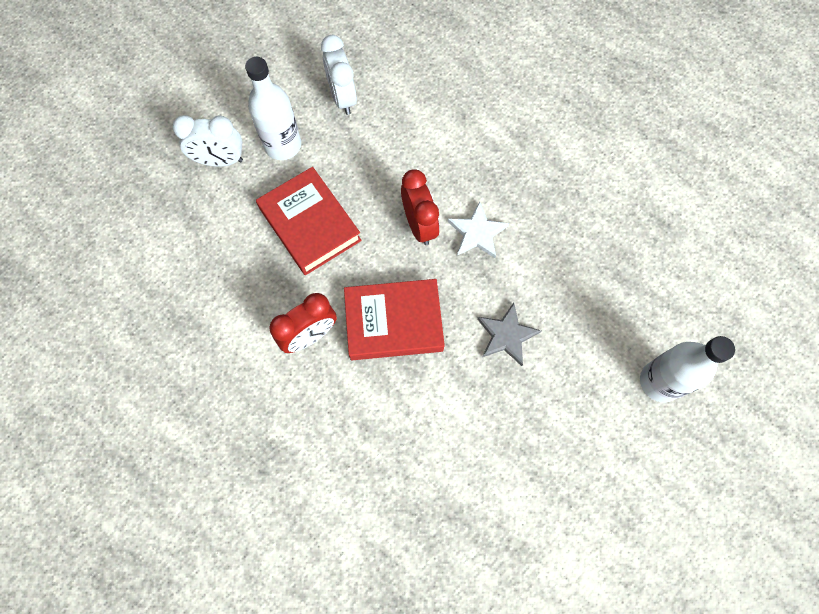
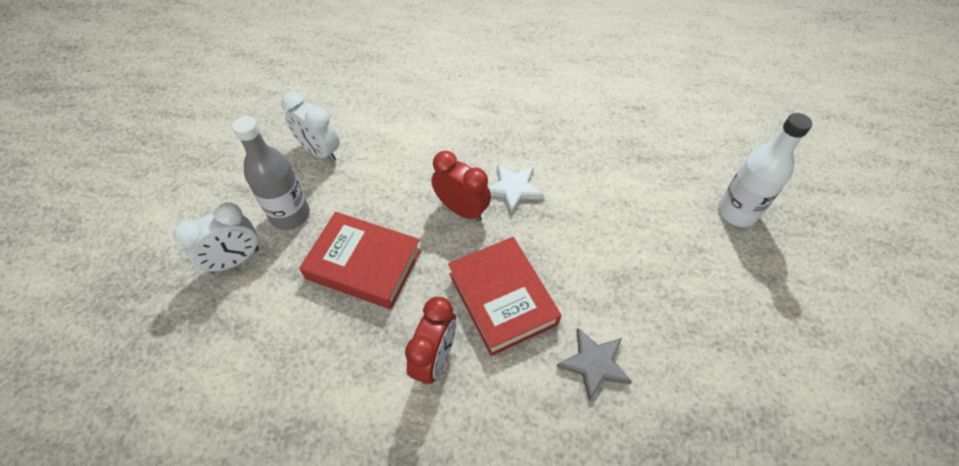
camera: 35 degrees left, 15 degrees down
(283, 145) = (290, 215): white bottle -> grey bottle
(394, 322) = (502, 298): red book -> red book turned 75 degrees counterclockwise
(506, 335) = (601, 250): grey star -> grey star (594, 364)

